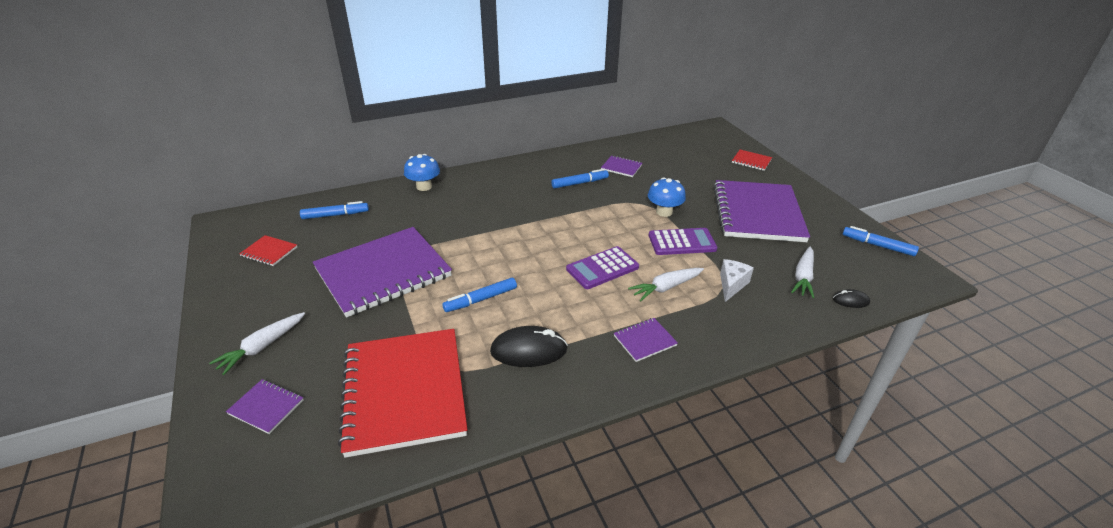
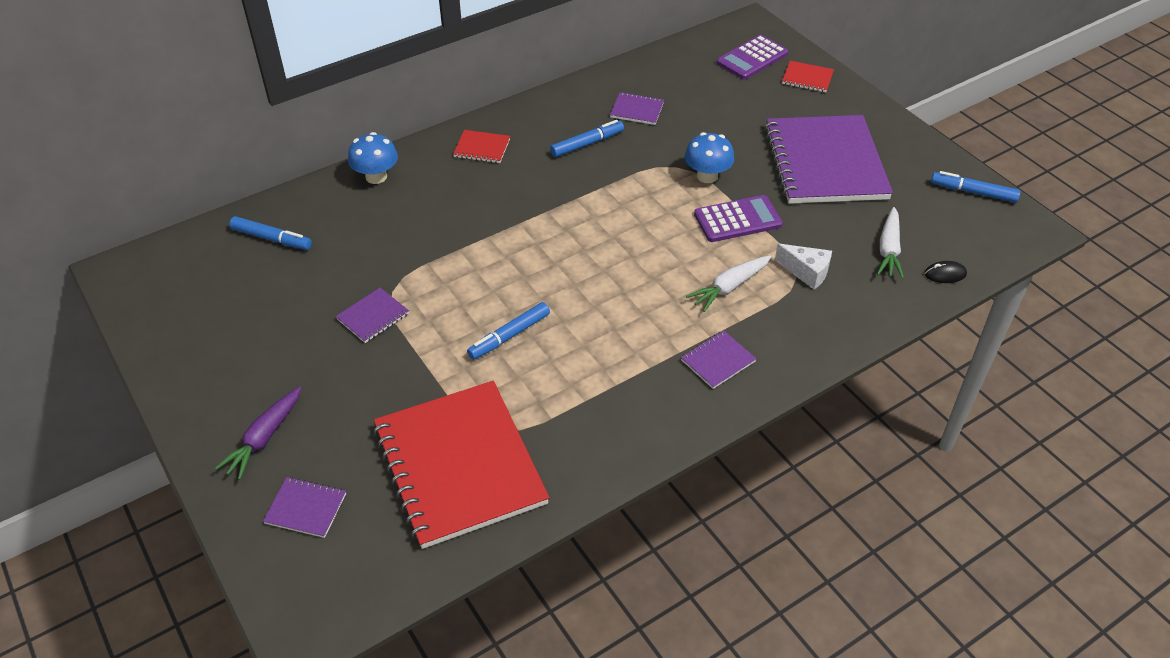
camera: 10 degrees left, 10 degrees up
(262, 347) = (264, 438): white carrot -> purple carrot
(269, 252) = (207, 307): red notebook -> red notebook (482, 148)
(335, 215) = (272, 238): blue marker -> blue marker turned 45 degrees clockwise
(383, 273) = (373, 317): purple notebook -> purple notebook, size x0.40
(529, 350) = (587, 393): black mouse -> none
(602, 268) = (647, 271): purple calculator -> purple calculator (752, 58)
(731, 285) = (806, 272): white cheese -> white cheese turned 105 degrees clockwise

